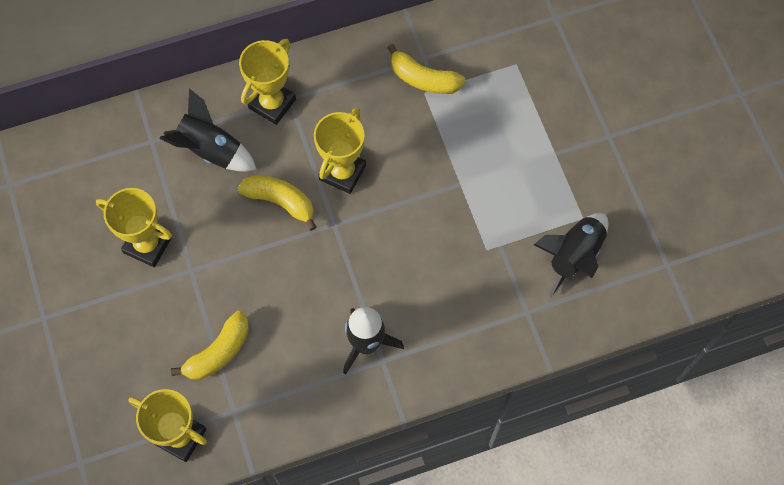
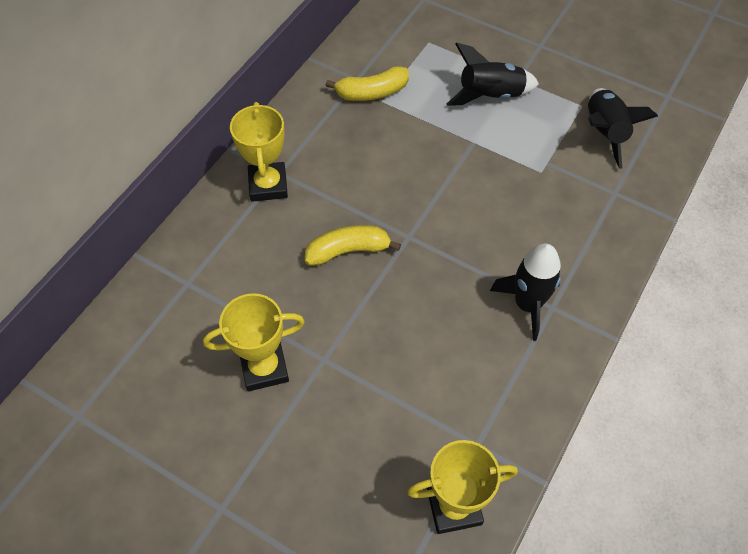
camera: 40 degrees left, 10 degrees down
(210, 150) = (249, 254): black rocket -> black rocket (490, 96)
(218, 352) = (415, 407): yellow banana -> none
(342, 172) = (376, 195): yellow trophy -> none

